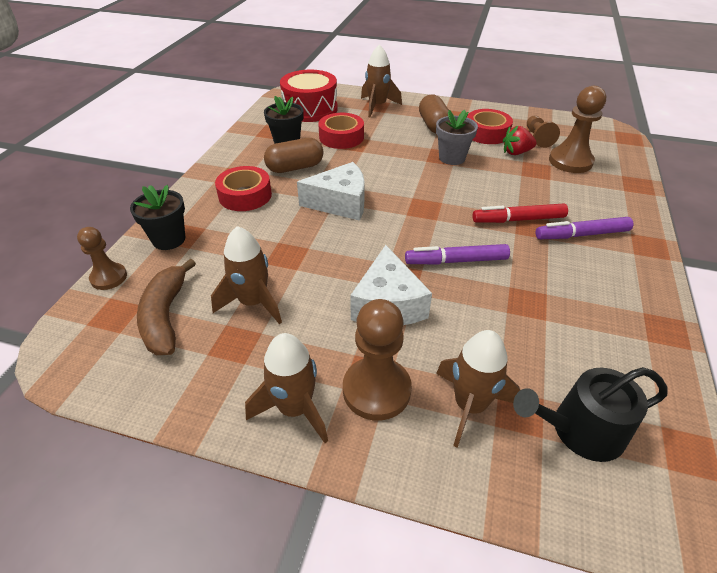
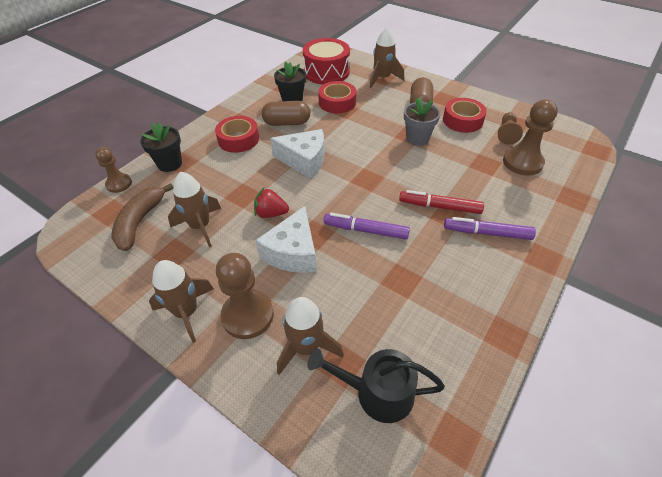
camera: 20 degrees right, 5 degrees up
(516, 152) = (477, 144): red strawberry -> red strawberry (271, 213)

